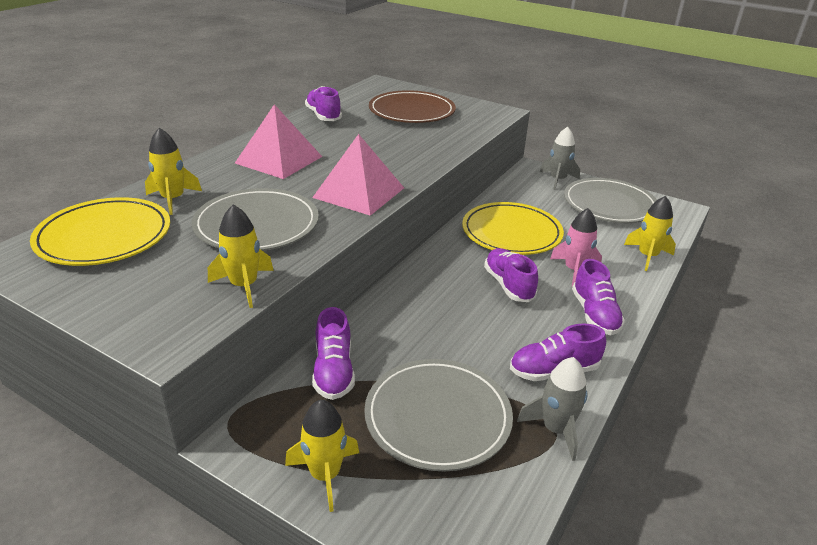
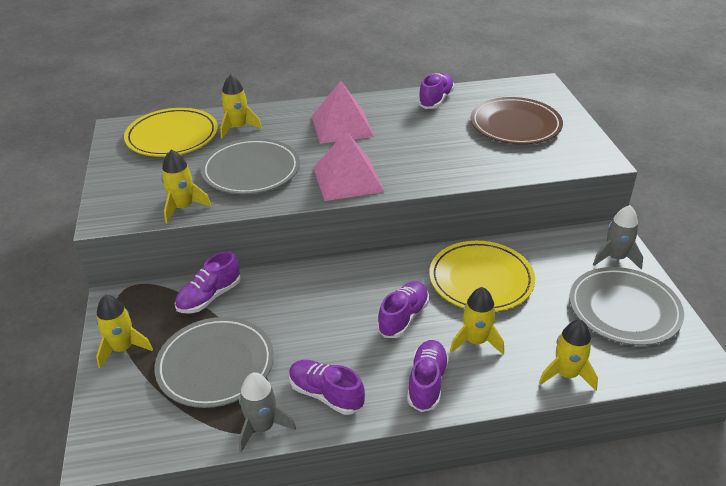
camera: 50 degrees right, 5 degrees up
(574, 270) = (476, 341): pink rocket -> yellow rocket
(594, 314) = (427, 383): purple shoe -> purple shoe turned 150 degrees clockwise

